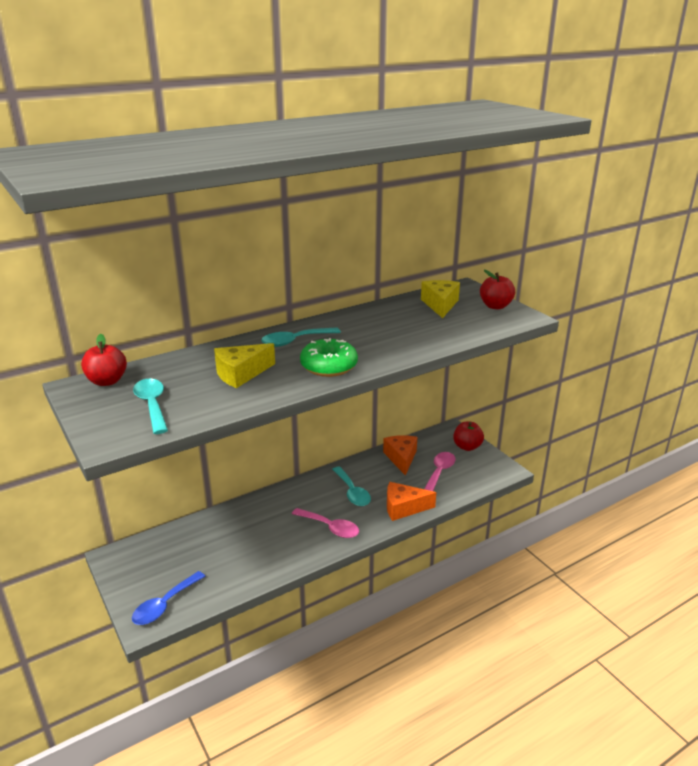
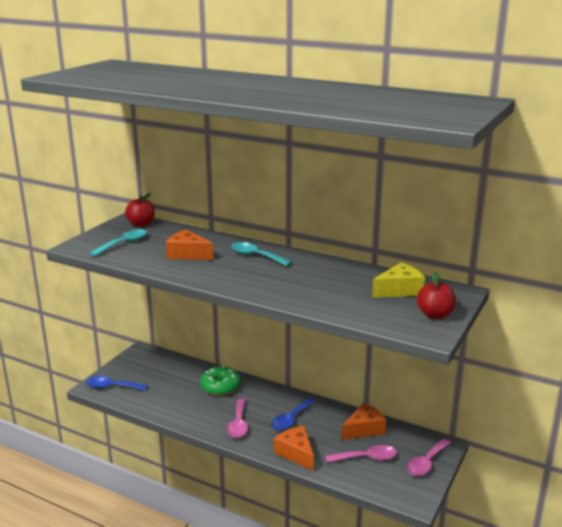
camera: 60 degrees right, 5 degrees down
(241, 374) = (187, 254): yellow cheese -> orange cheese
(329, 366) = (228, 277): green donut -> green donut (220, 387)
(352, 492) = (291, 419): turquoise spoon -> blue spoon
(467, 447) = (426, 463): red apple -> pink spoon

